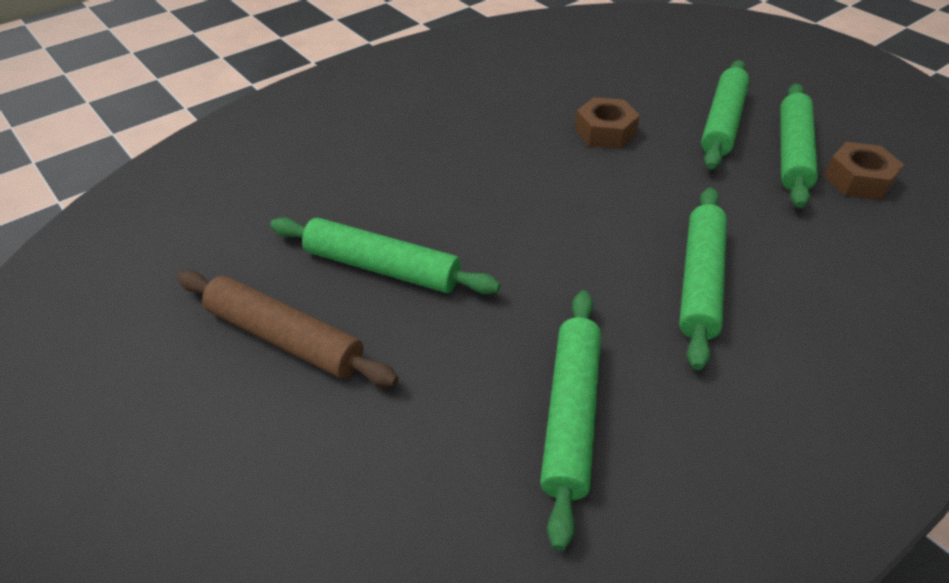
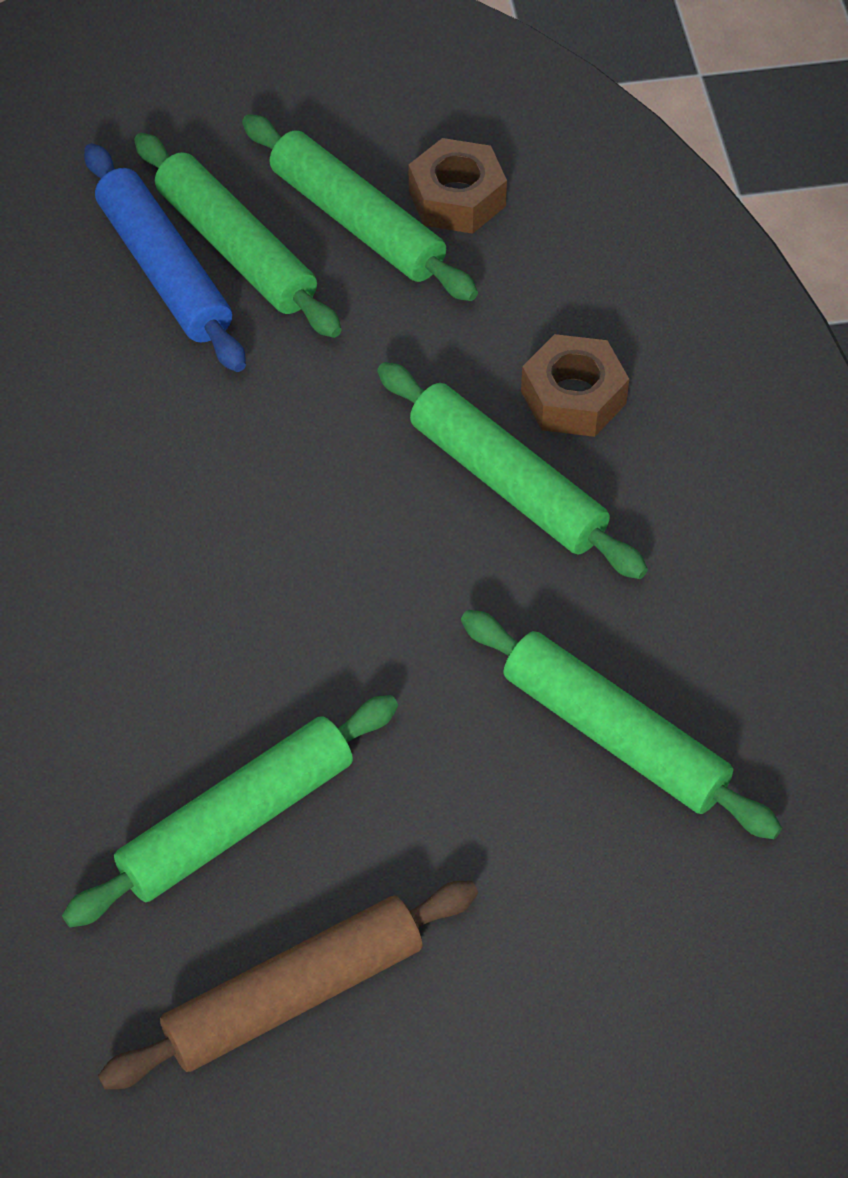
camera: 60 degrees left, 10 degrees up
(605, 132) = (146, 396): brown nut -> brown nut (573, 397)
(681, 108) = (165, 270): none -> blue rolling pin

